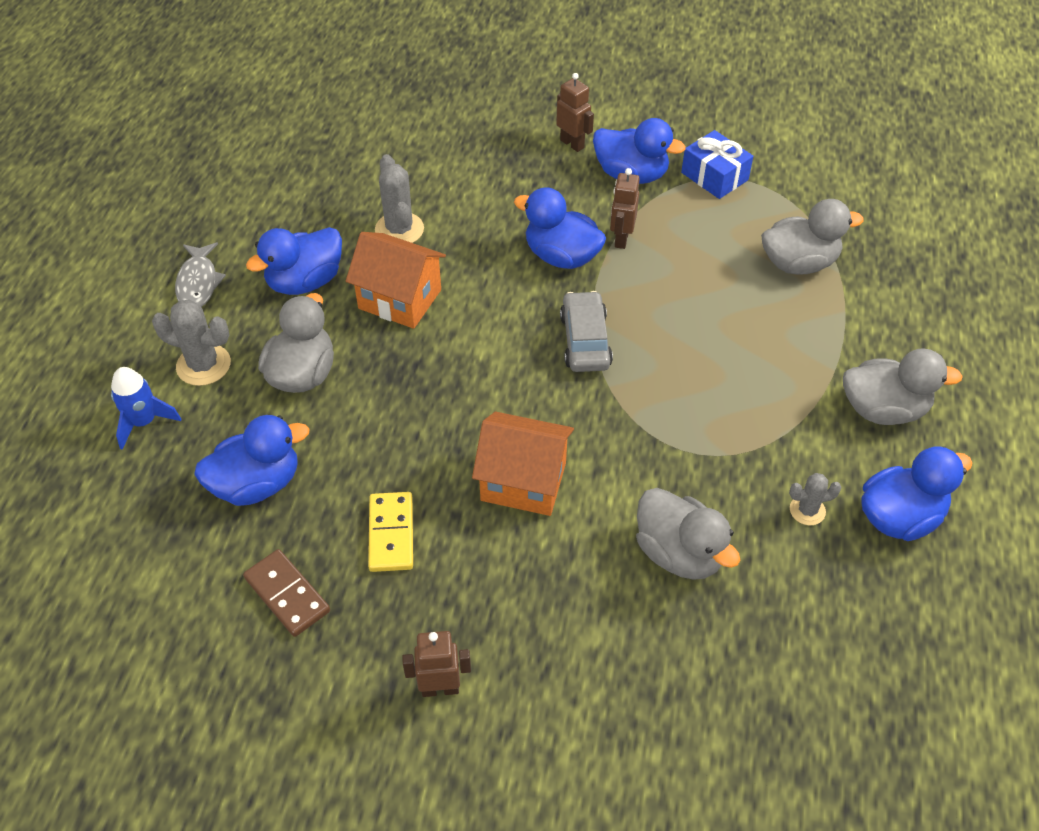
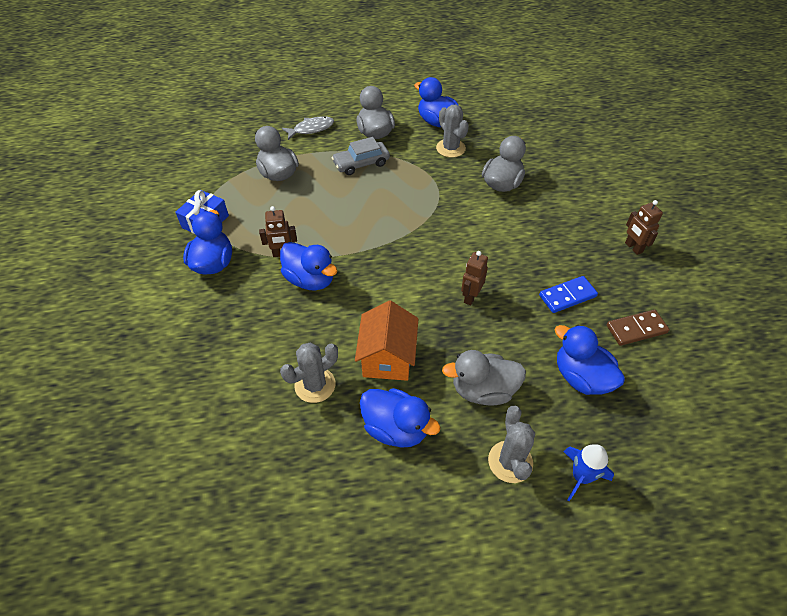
camera: 110 degrees left, 0 degrees up
(198, 283) = (431, 513): grey fish -> grey fish (311, 129)
(287, 594) = (636, 329): brown domino -> brown domino turned 45 degrees clockwise
(391, 534) = (567, 296): yellow domino -> blue domino
(523, 481) = (497, 250): orange house -> none
(561, 256) = (310, 279): blue duck -> blue duck turned 60 degrees counterclockwise
(572, 144) = (183, 305): brown robot -> brown robot (470, 297)
(585, 340) = (381, 250): grey car -> grey car (361, 163)
(807, 510) = (450, 148): grey cactus -> grey cactus, size x1.66

